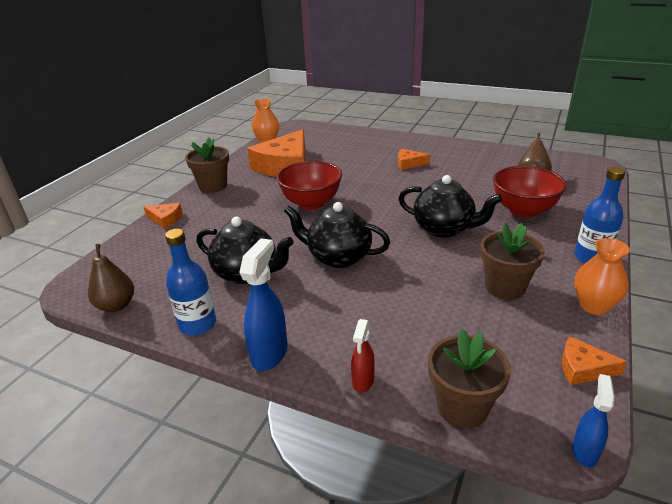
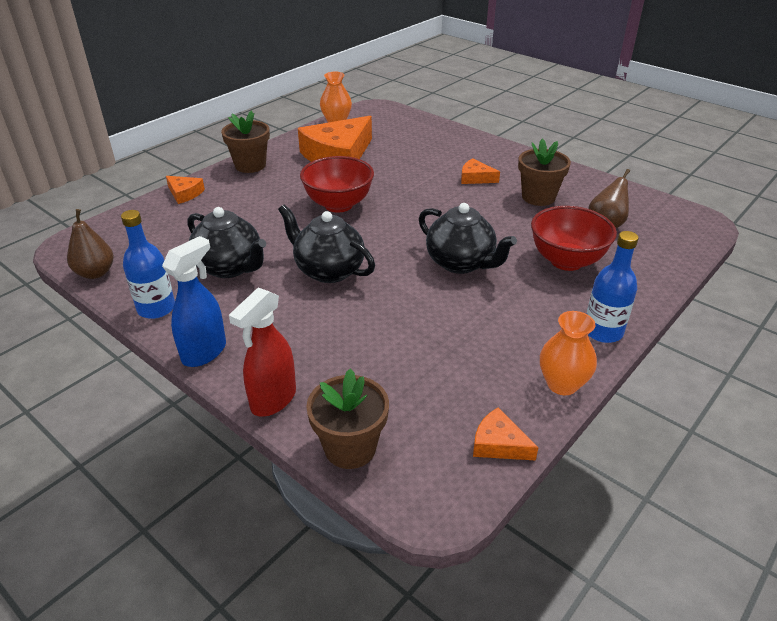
camera: 15 degrees right, 5 degrees up
(363, 381) = (273, 400): red spray bottle -> red spray bottle, size x1.68
(505, 287) = (480, 341): brown flower pot -> brown flower pot (538, 197)
(585, 451) = (438, 520): blue spray bottle -> none

